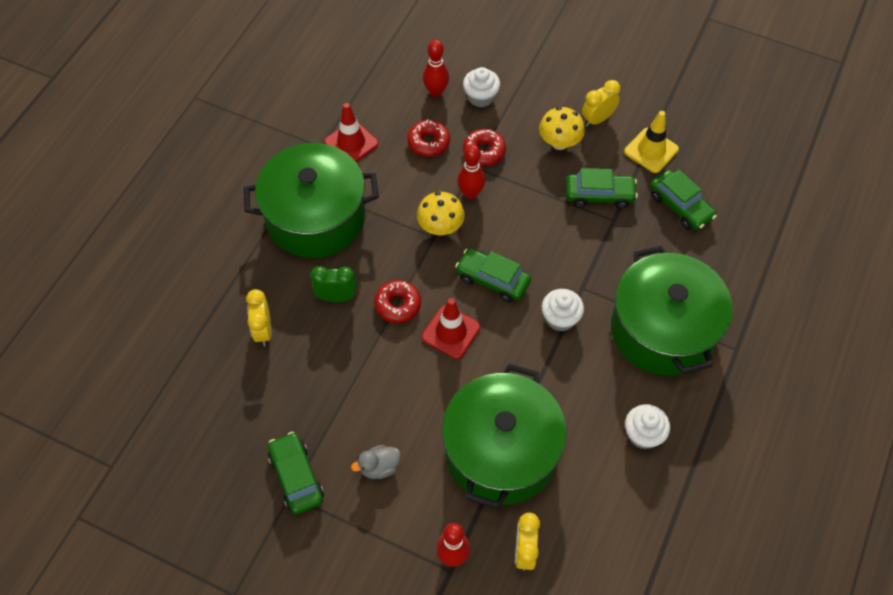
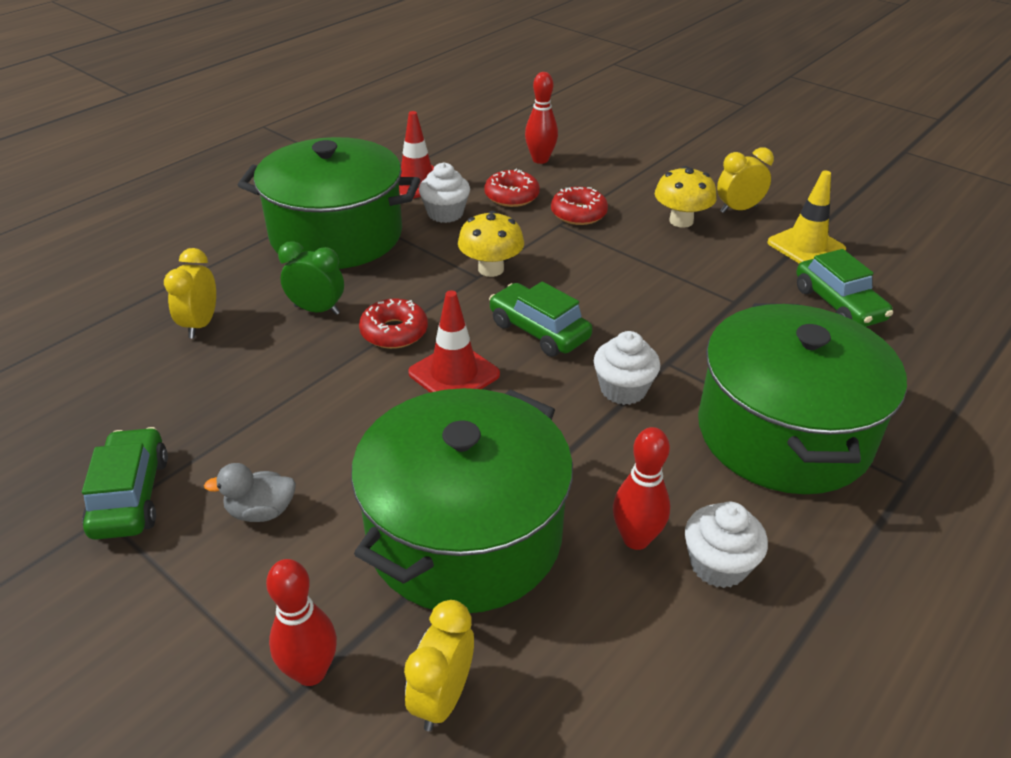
camera: 15 degrees right, 20 degrees down
(470, 193) = (545, 246): red bowling pin -> red bowling pin (636, 539)
(481, 97) = (593, 171): white cupcake -> white cupcake (445, 213)
(599, 195) = (721, 275): green car -> none

